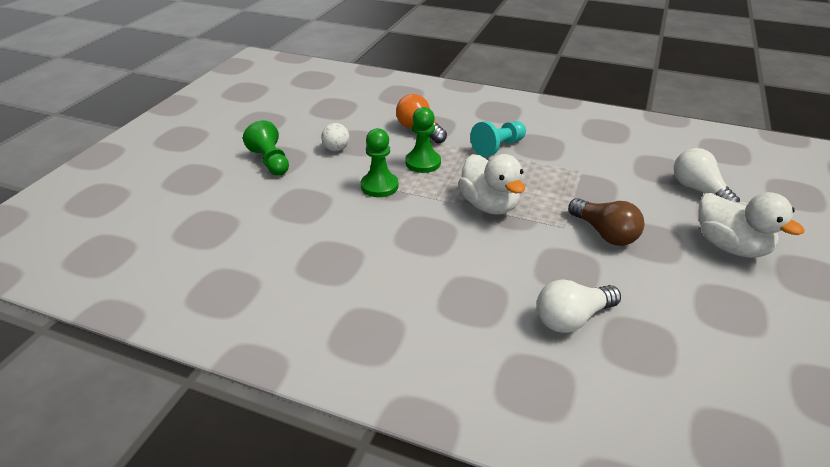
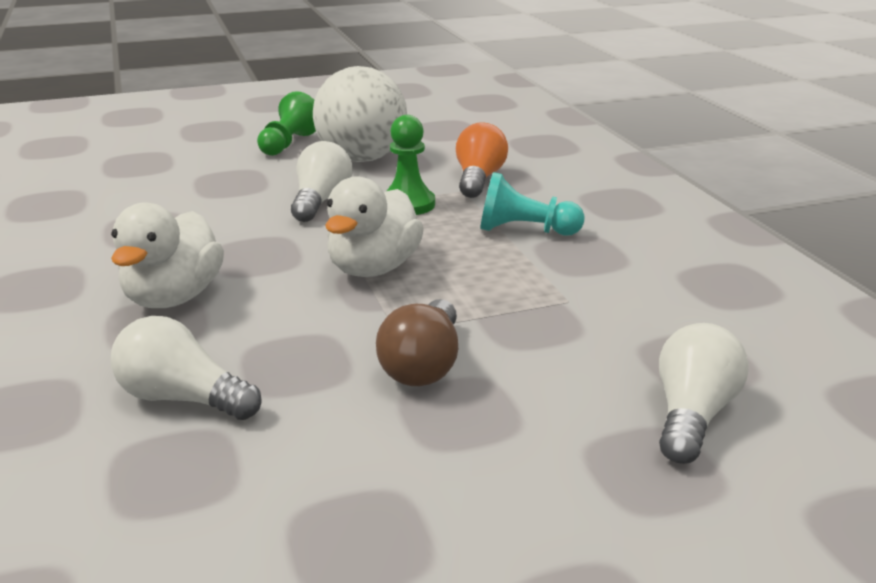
camera: 50 degrees right, 10 degrees down
(336, 149) = (362, 159): white ball -> white ball, size x2.39
(379, 186) = (321, 201): green pawn -> white light bulb
(730, 246) = (554, 494): white duck -> white duck (174, 297)

